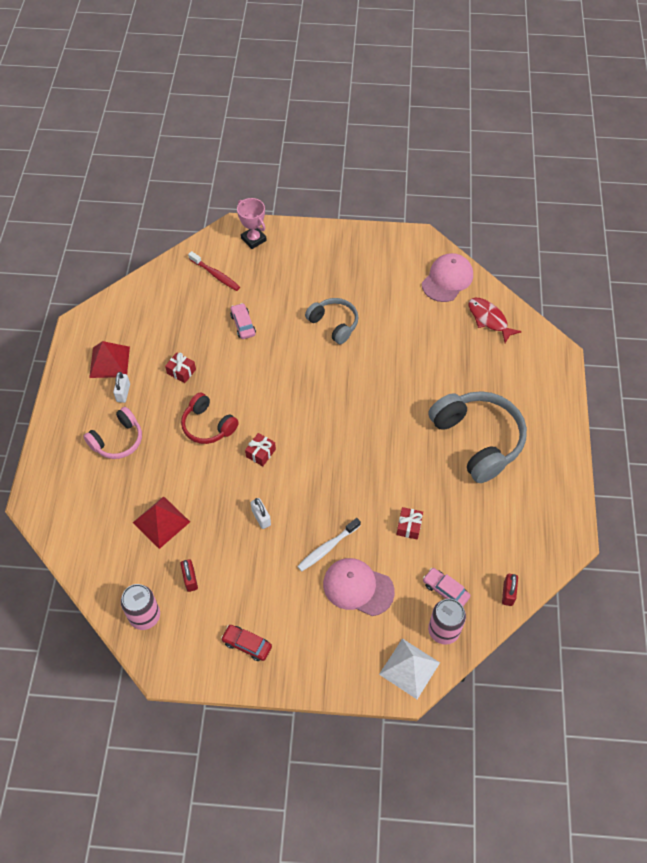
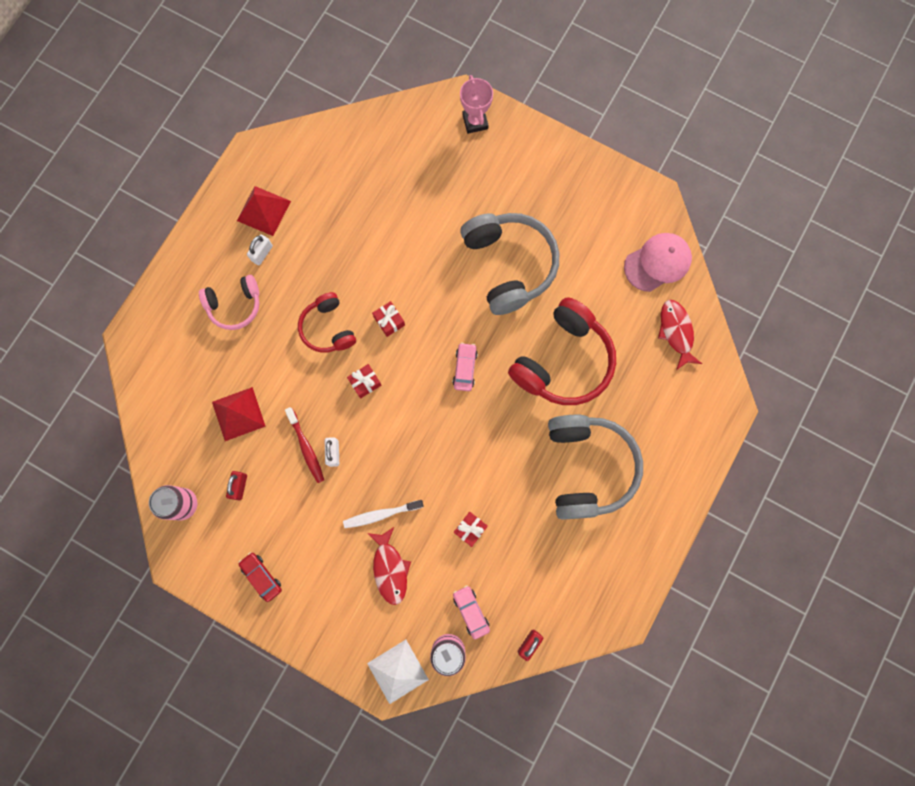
camera: 25 degrees right, 20 degrees up
(181, 371) = (329, 253): red gift -> red gift (389, 321)
(215, 275) = (415, 150): red toothbrush -> red toothbrush (306, 447)
(243, 324) = (415, 224): pink car -> pink car (465, 368)
(334, 324) = (509, 265): grey headphones -> grey headphones, size x1.73
(358, 587) = (390, 569): pink cap -> red fish
(414, 373) = (563, 361): none -> red headphones

